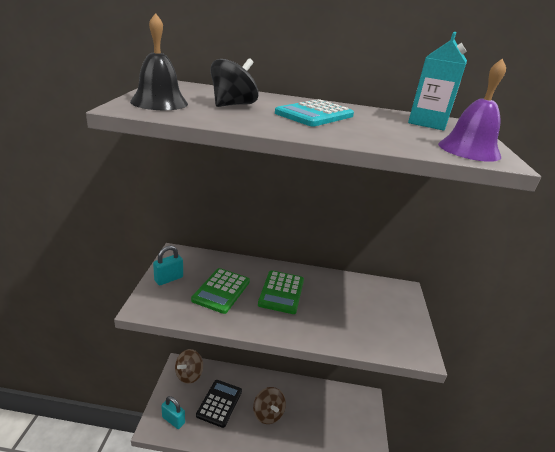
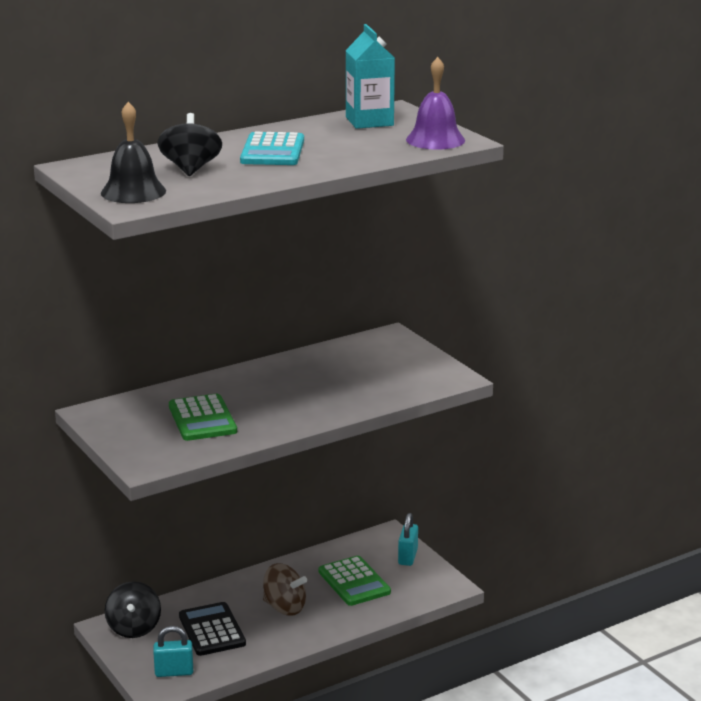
camera: 35 degrees left, 5 degrees down
(169, 279) = (126, 436): turquoise padlock -> turquoise padlock (407, 557)
(189, 374) = (134, 628): brown spinning top -> black spinning top
(281, 292) = (268, 392): green calculator -> green calculator (354, 582)

